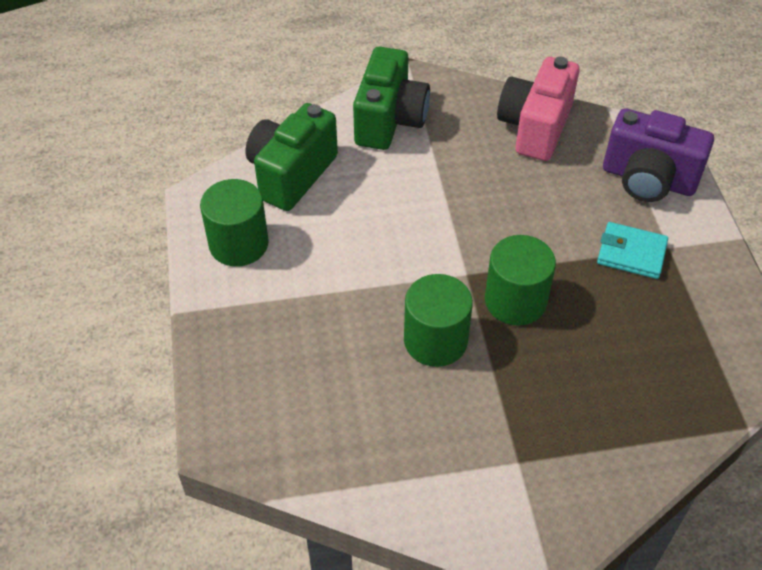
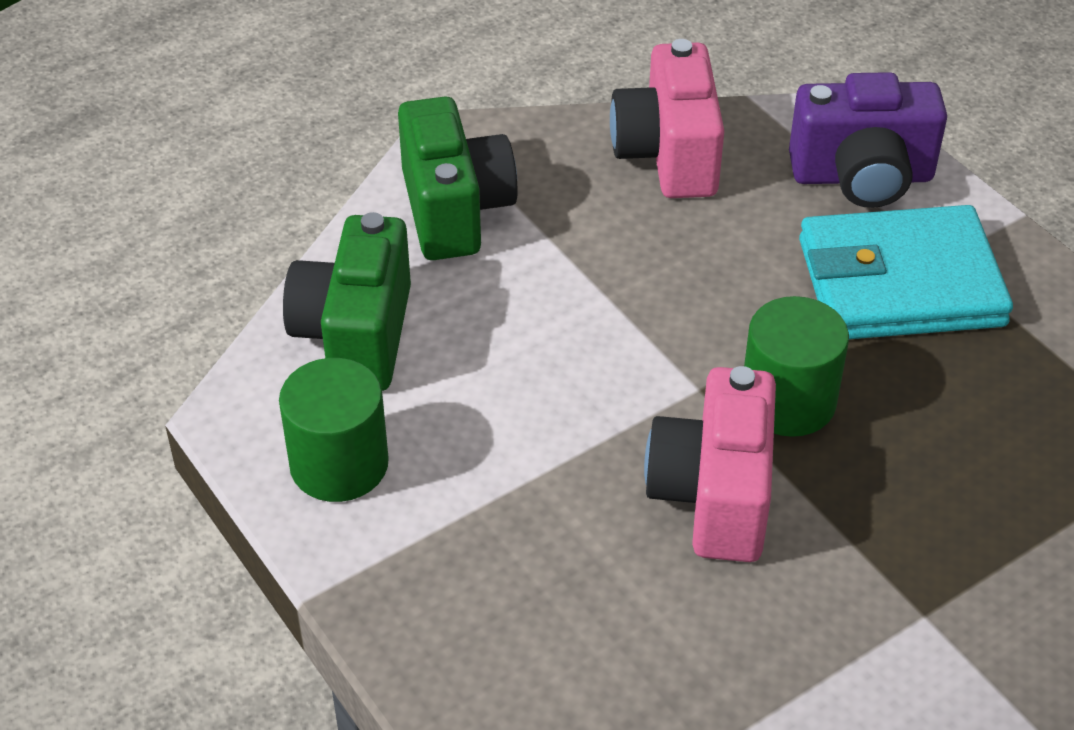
camera: 25 degrees left, 5 degrees down
(435, 340) = (713, 495): green cylinder -> pink camera
(631, 253) = (900, 283): turquoise wallet -> turquoise wallet, size x1.94

